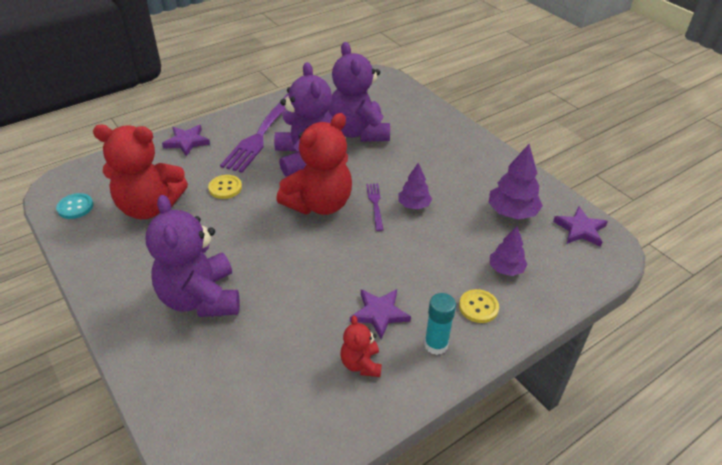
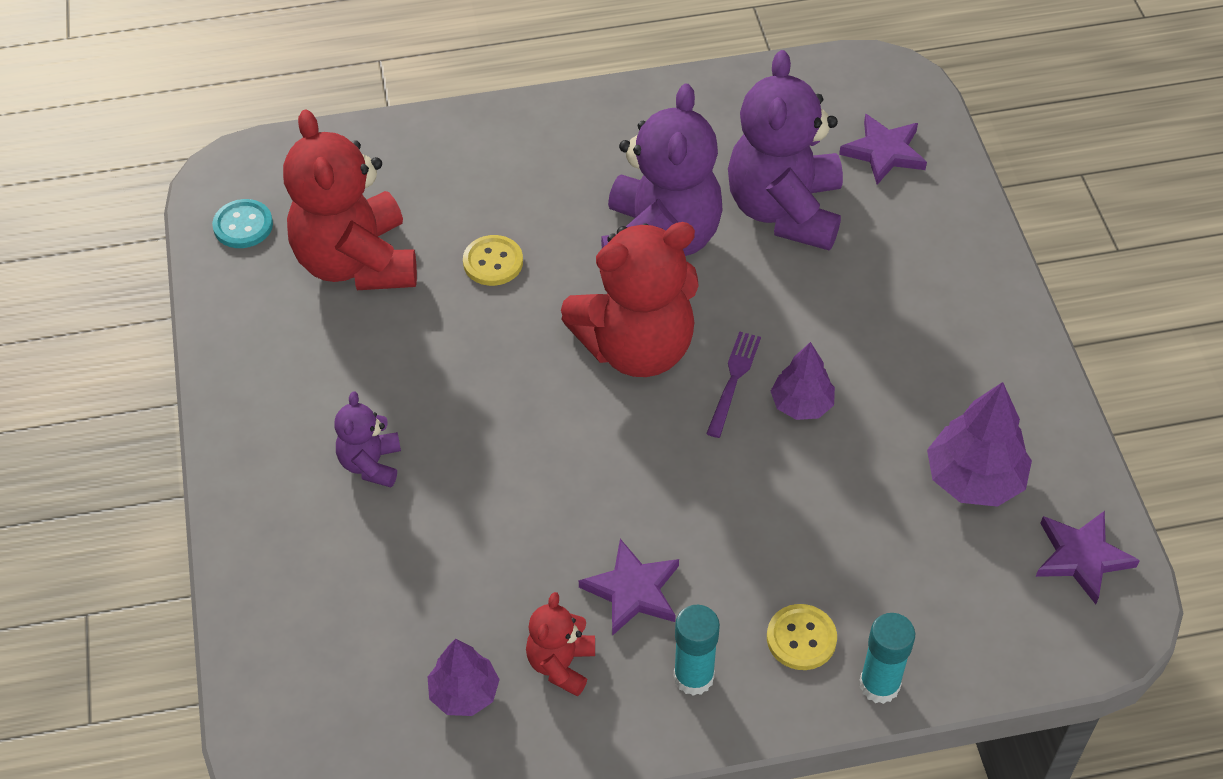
camera: 25 degrees right, 10 degrees up
(149, 207) = (356, 262): red teddy bear -> red teddy bear turned 45 degrees clockwise
(187, 142) = (467, 140): purple star -> purple star (884, 152)
(200, 298) = (371, 464): purple teddy bear -> purple teddy bear, size x0.48
(261, 134) = (603, 162): purple fork -> none
(506, 269) = (892, 587): purple tree -> purple tree (464, 693)
(529, 315) = (879, 685): none -> turquoise glue stick

